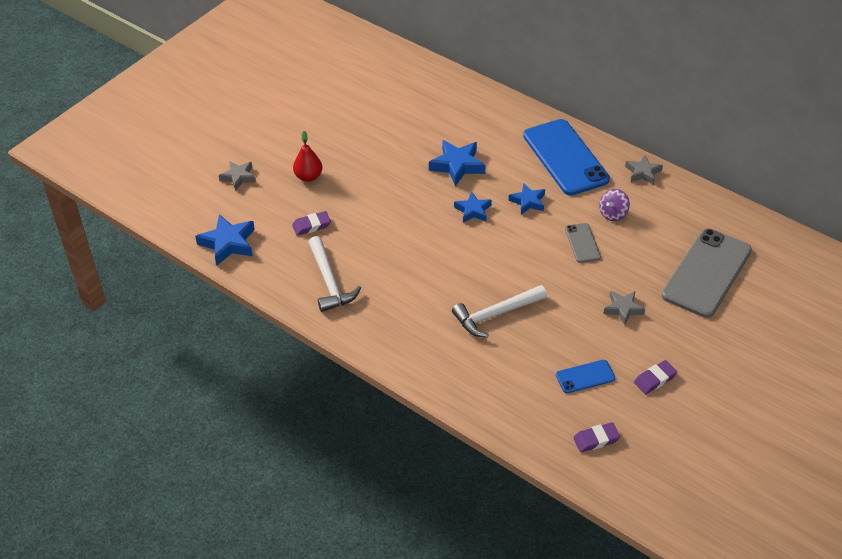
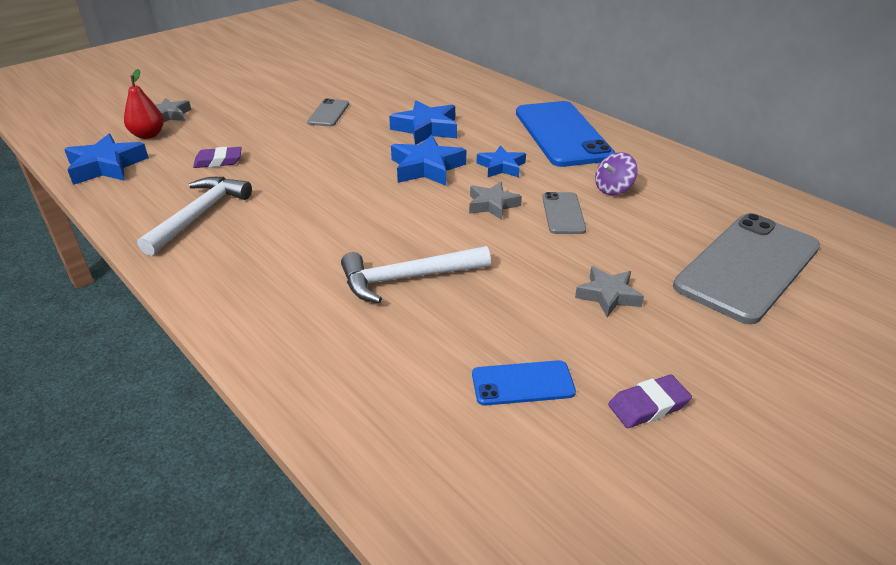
camera: 10 degrees right, 10 degrees down
(308, 176) = (247, 122): red pear -> red pear (148, 135)
(329, 281) = (199, 215): white hammer -> white hammer turned 150 degrees counterclockwise
(370, 156) = (328, 113): none -> grey phone
(473, 210) = (426, 168): blue star -> blue star, size x1.54
(596, 439) = (515, 498): purple eraser -> none
(643, 172) = (660, 155): grey star -> grey star (492, 205)

